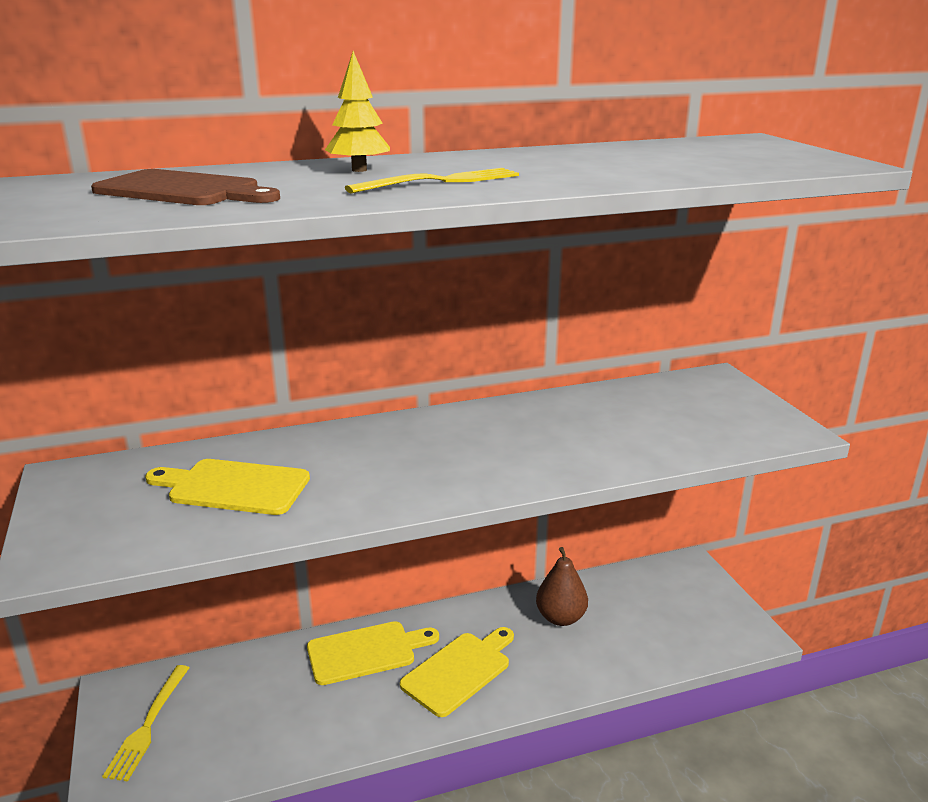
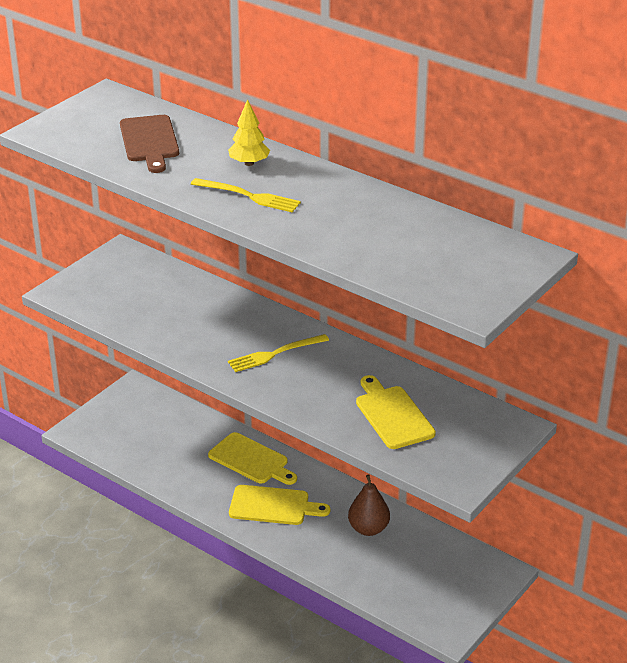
camera: 55 degrees right, 10 degrees up
(148, 726) = (123, 414): yellow fork -> yellow fork (274, 354)
(233, 487) = (164, 305): yellow cutting board -> yellow cutting board (393, 415)

